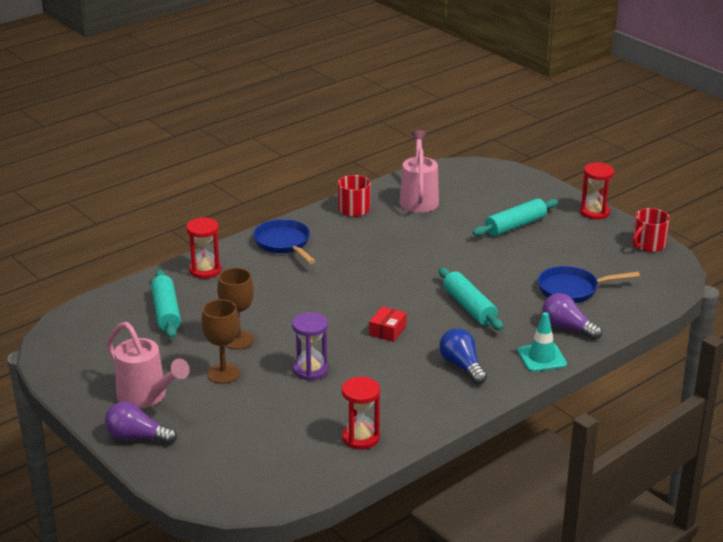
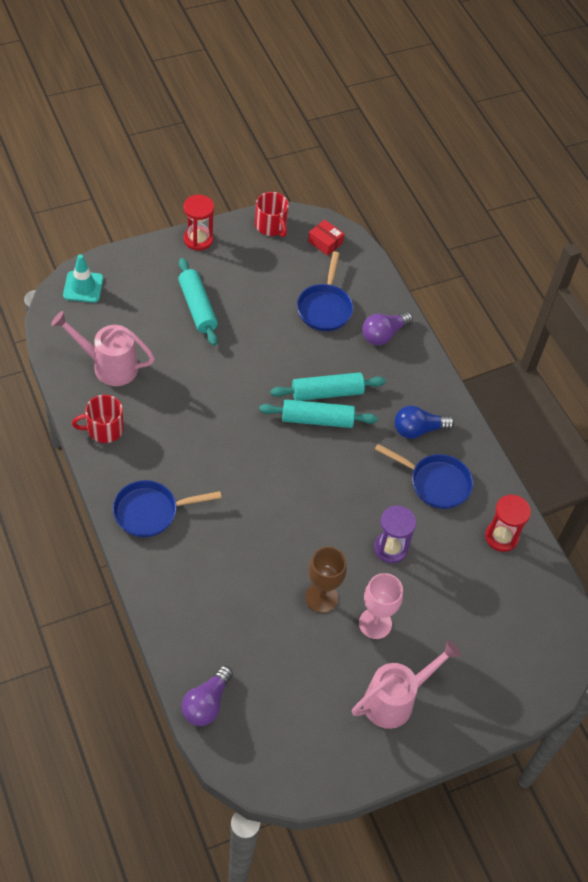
camera: 80 degrees left, 25 degrees up
(137, 437) = (458, 720): purple light bulb -> purple light bulb (206, 703)
(166, 312) = (247, 654): turquoise rolling pin -> turquoise rolling pin (317, 419)
(205, 270) = (177, 599): red hourglass -> none
(223, 373) = (375, 623): brown goblet -> pink goblet
(387, 331) = (345, 468): red box -> red box (325, 242)
(403, 386) = (435, 483): none -> blue pan
(541, 358) = (422, 369): turquoise traffic cone -> turquoise traffic cone (83, 287)

